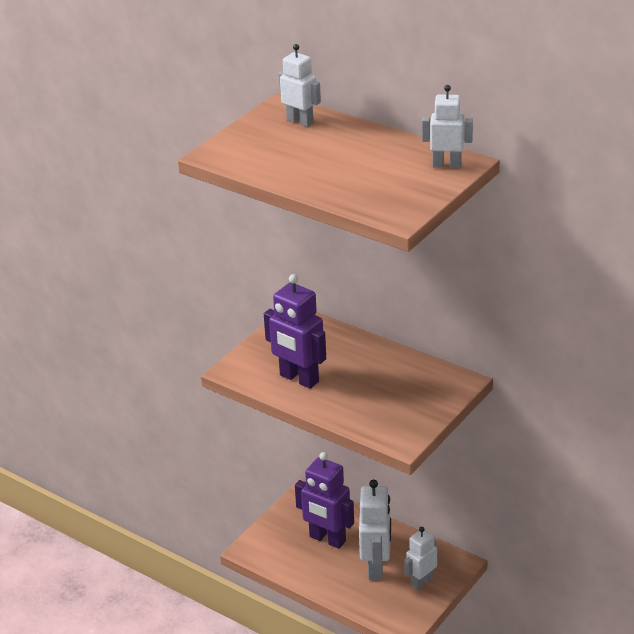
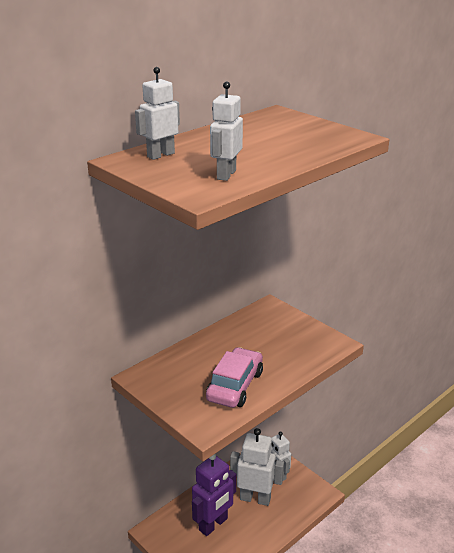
camera: 80 degrees left, 5 degrees down
(299, 379) = (235, 386): purple robot -> pink car
(446, 165) = (278, 117): white robot -> white robot (226, 175)

